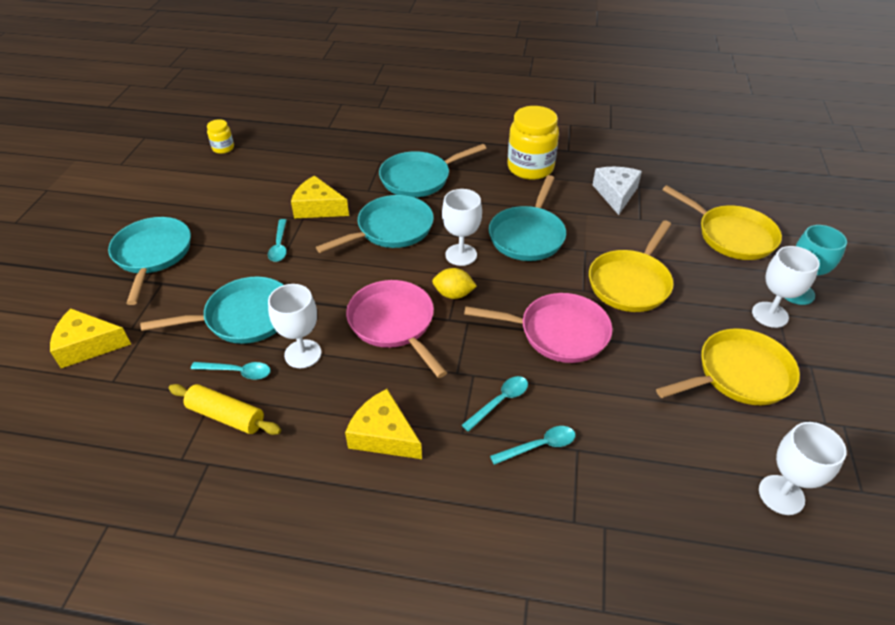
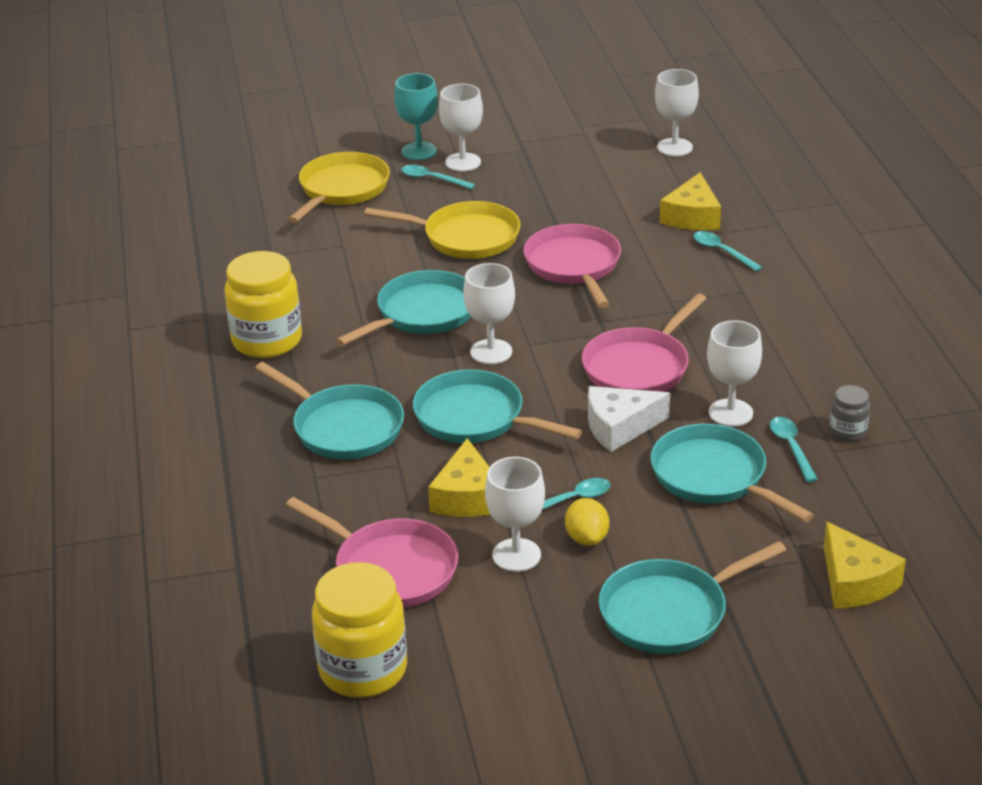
camera: 110 degrees left, 10 degrees down
(223, 148) = (363, 669): yellow jar -> yellow jar, size x2.06
(226, 416) = (847, 431): yellow rolling pin -> grey jar
(253, 212) = (516, 555): none -> white goblet
(284, 169) = (390, 569): none -> pink pan
(383, 435) = (783, 332): yellow cheese -> yellow cheese (692, 216)
(453, 294) = (563, 340): yellow lemon -> yellow lemon (587, 538)
(500, 401) = (690, 280): turquoise spoon -> turquoise spoon (432, 179)
(528, 235) = (422, 314): turquoise pan -> turquoise pan turned 45 degrees counterclockwise
(616, 194) = (297, 268): white cheese -> white cheese (619, 427)
(739, 374) = (557, 171): yellow pan -> none

